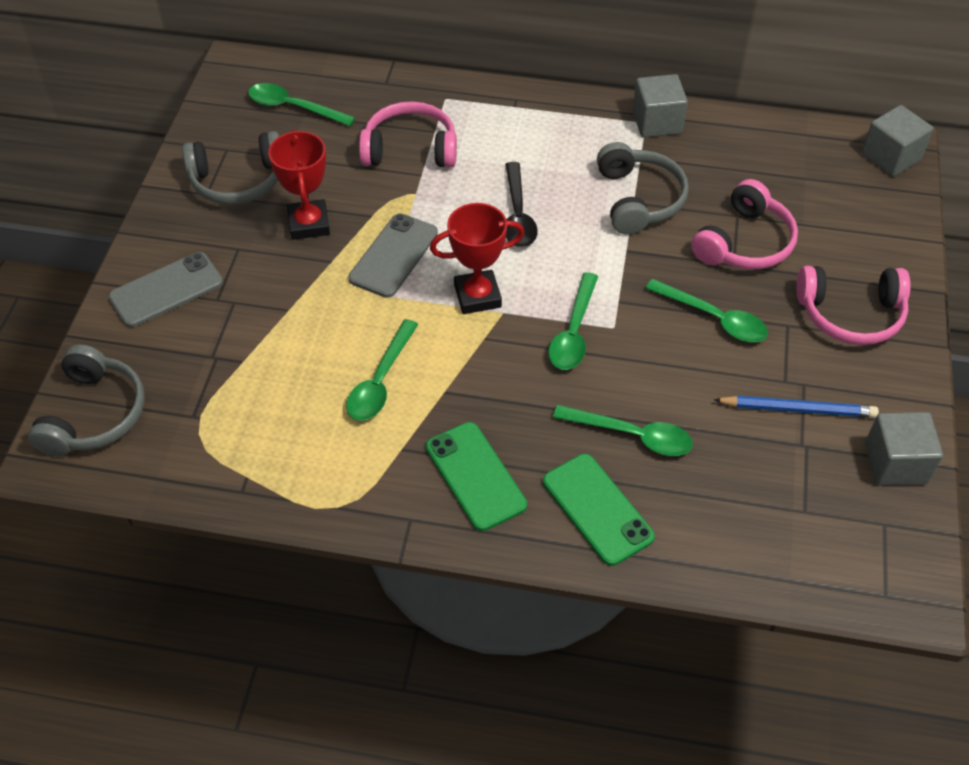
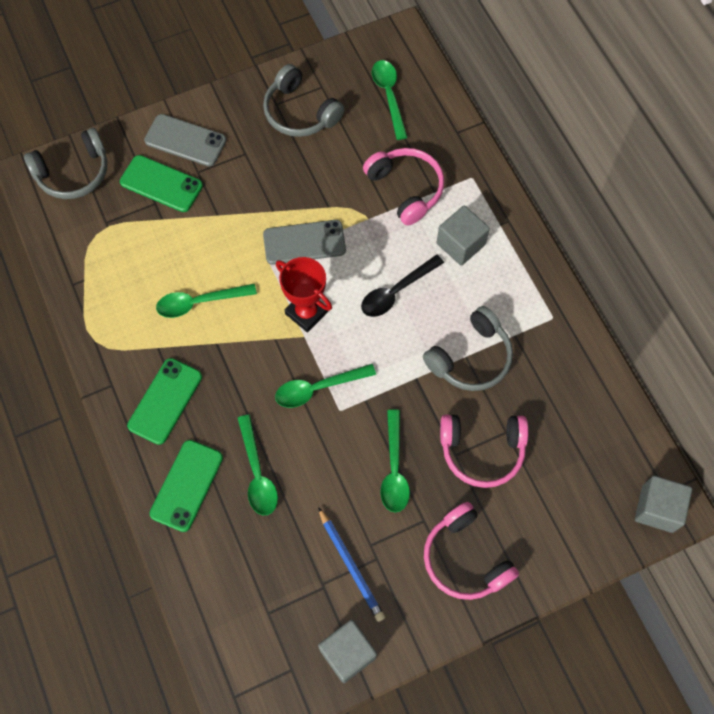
camera: 55 degrees right, 15 degrees up
(198, 339) = (161, 184): none -> green phone
(309, 224) = (294, 177): red trophy -> none
(657, 122) = (560, 325): grey cube -> grey cube (460, 244)

